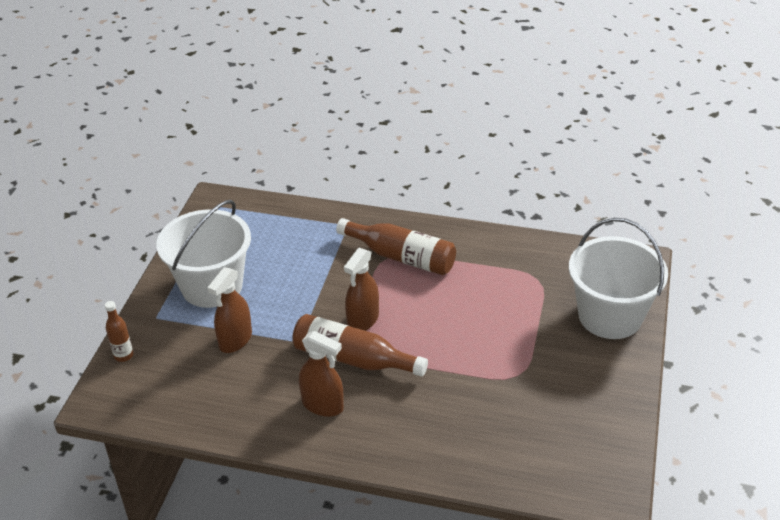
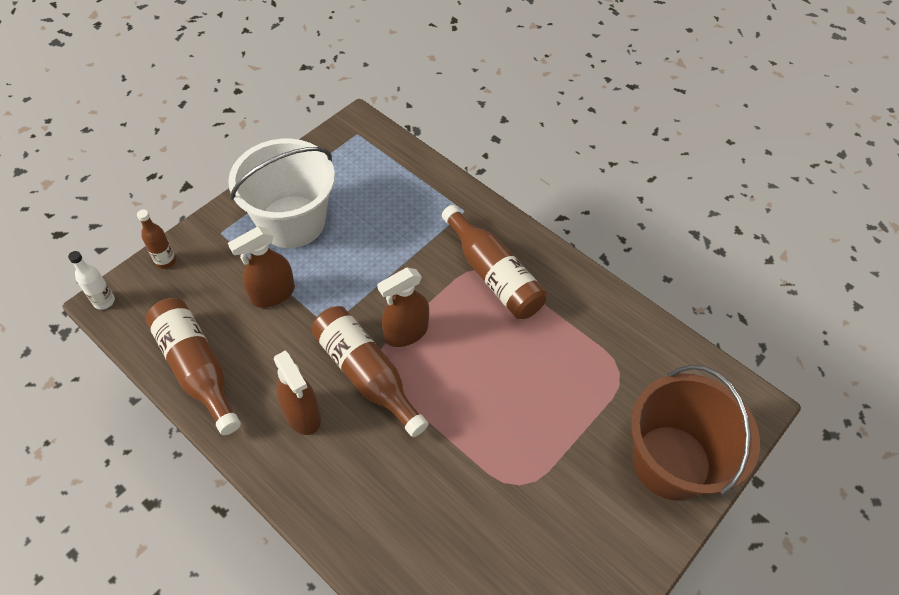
camera: 25 degrees right, 15 degrees up
(91, 404) = (104, 301): none -> white bottle
(212, 413) = (197, 368): none -> brown bottle
(610, 316) = (671, 462): white bucket -> brown bucket

